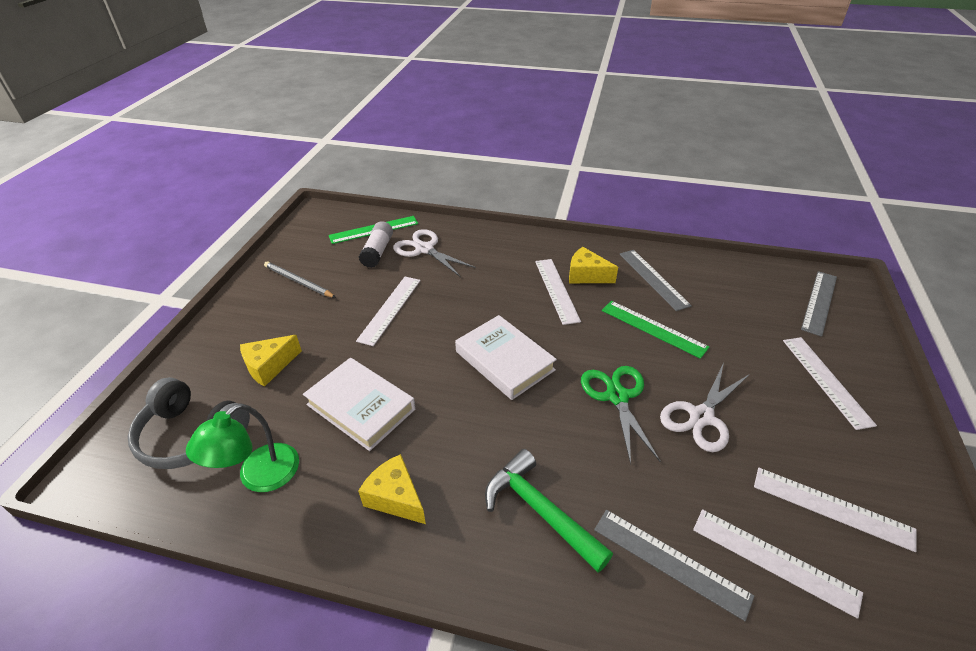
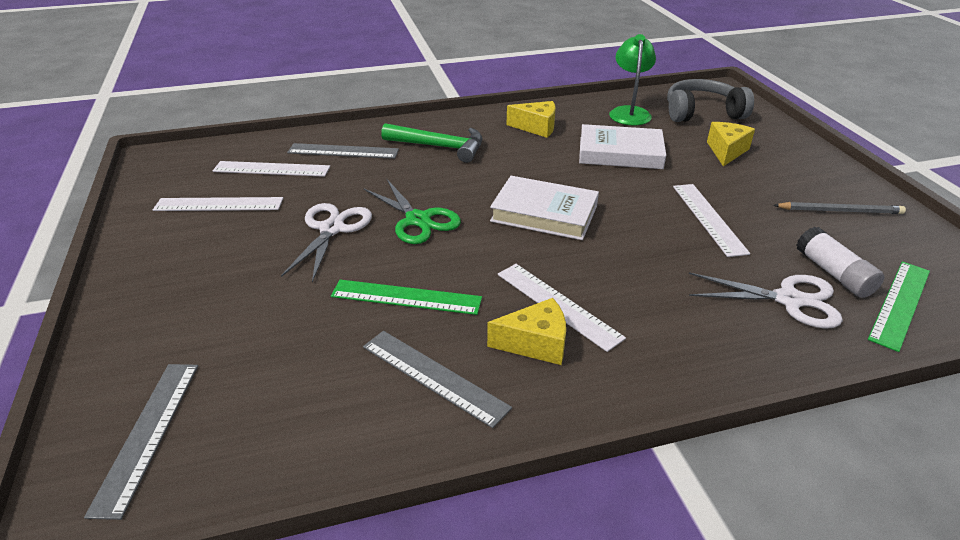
camera: 150 degrees right, 5 degrees down
(826, 380) = (185, 305): white ruler -> none

